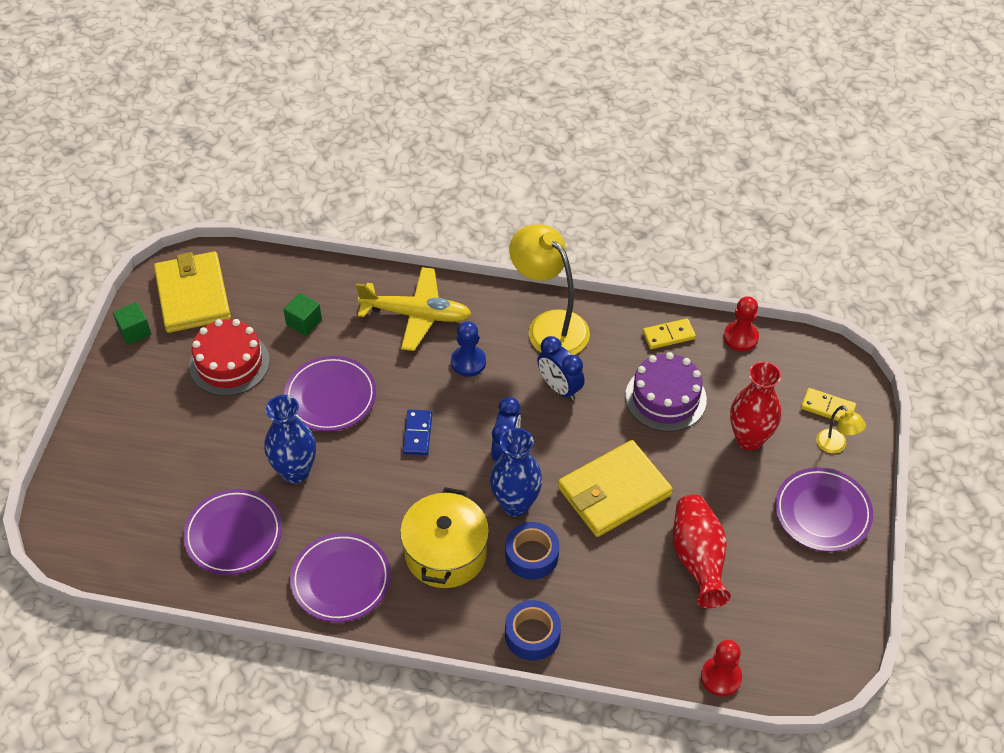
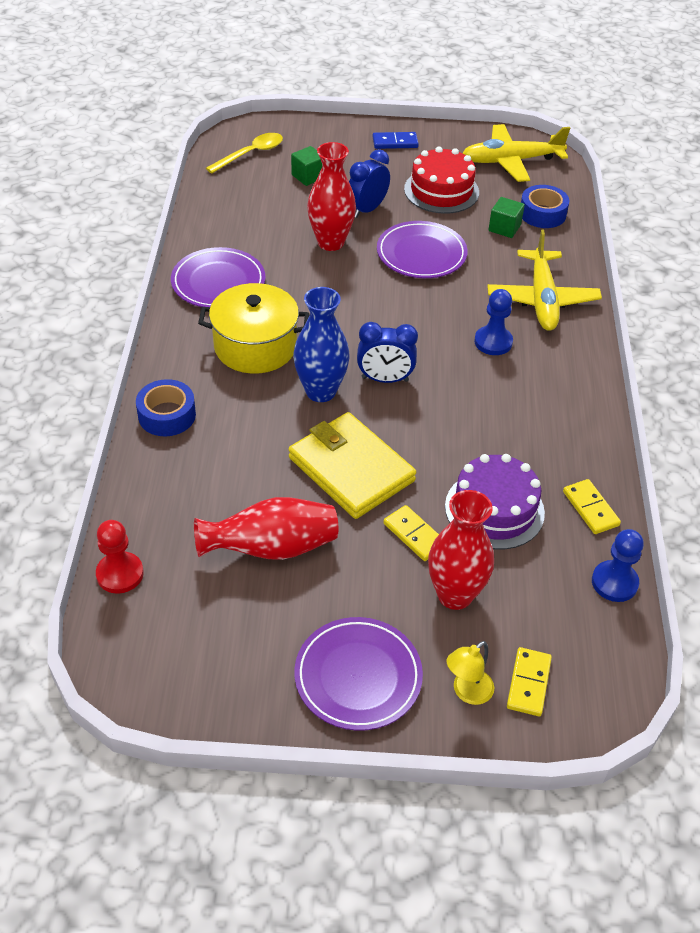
camera: 80 degrees right, 5 degrees down
(111, 532) = (251, 154): none -> yellow spoon
(134, 331) = (459, 136): green cube -> green cube (308, 176)
(193, 295) = (511, 161): yellow wallet -> yellow plane
(233, 534) = (258, 216): purple plate -> none
(295, 472) = (330, 242): blue vase -> red vase
(417, 434) = (392, 314): blue domino -> blue domino (395, 142)
(532, 555) = (260, 408): blue tape -> blue tape (542, 214)
(549, 326) = (565, 401): yellow lamp -> none
(559, 388) = (480, 415): blue clock -> blue clock (367, 209)
(689, 456) = (414, 535): none -> yellow domino
(740, 337) = (614, 582): red pawn -> blue pawn

